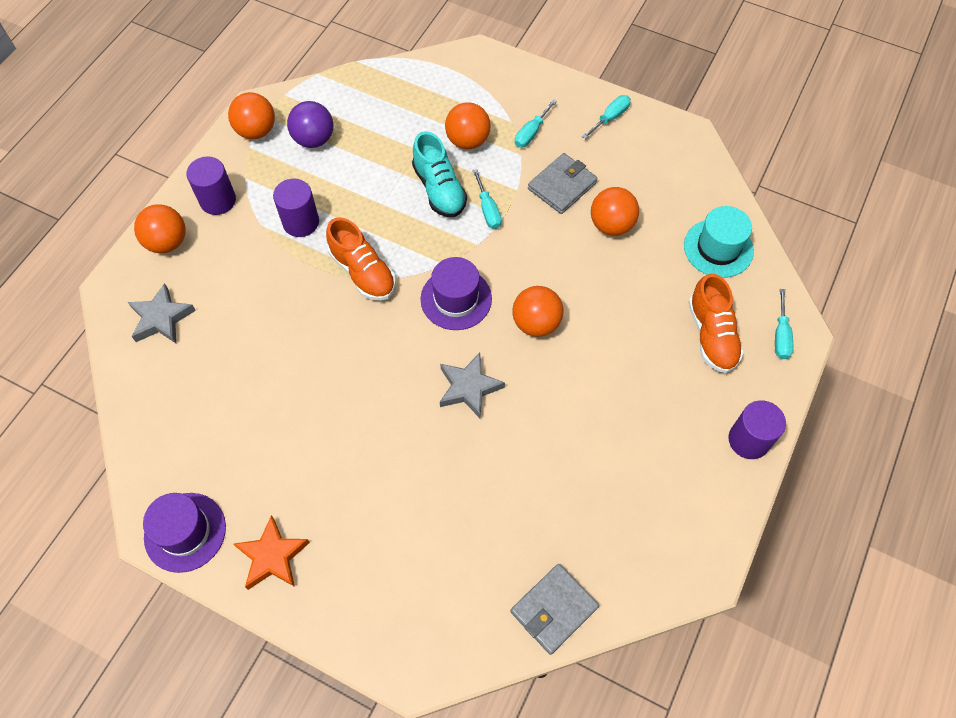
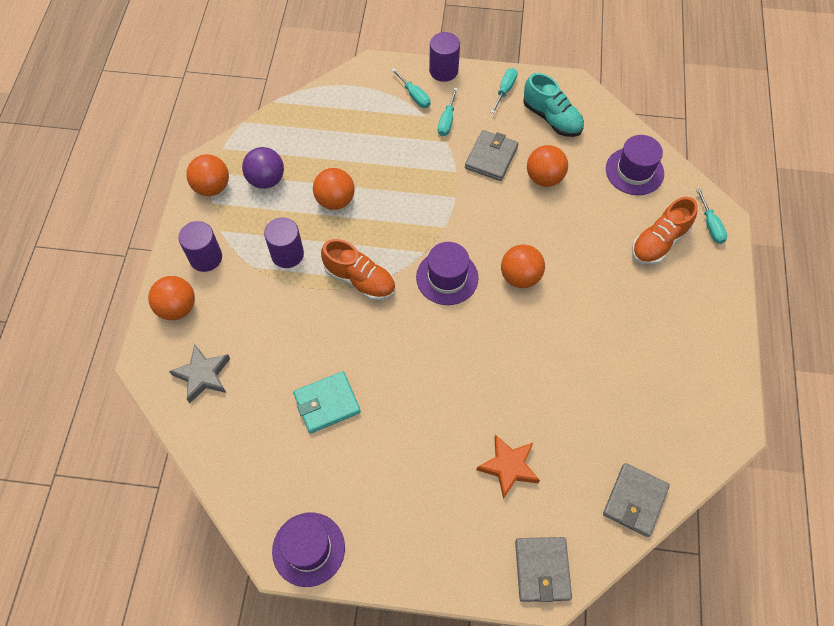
camera: 20 degrees left, 0 degrees up
(271, 389) = (327, 403): none -> turquoise wallet
(272, 556) = (392, 542): orange star -> orange star (508, 467)
(417, 646) = (542, 570): none -> grey wallet
(439, 189) = (392, 190): turquoise shoe -> turquoise shoe (551, 118)
(468, 141) = (398, 142): orange ball -> orange ball (335, 200)
(469, 387) = (490, 347): grey star -> none
(488, 210) = (440, 195): turquoise screwdriver -> turquoise screwdriver (414, 96)
(711, 335) = (659, 242): orange shoe -> orange shoe turned 75 degrees clockwise
(718, 248) = (634, 171): turquoise hat -> purple hat
(748, 440) = (722, 315): purple cylinder -> purple cylinder (443, 70)

